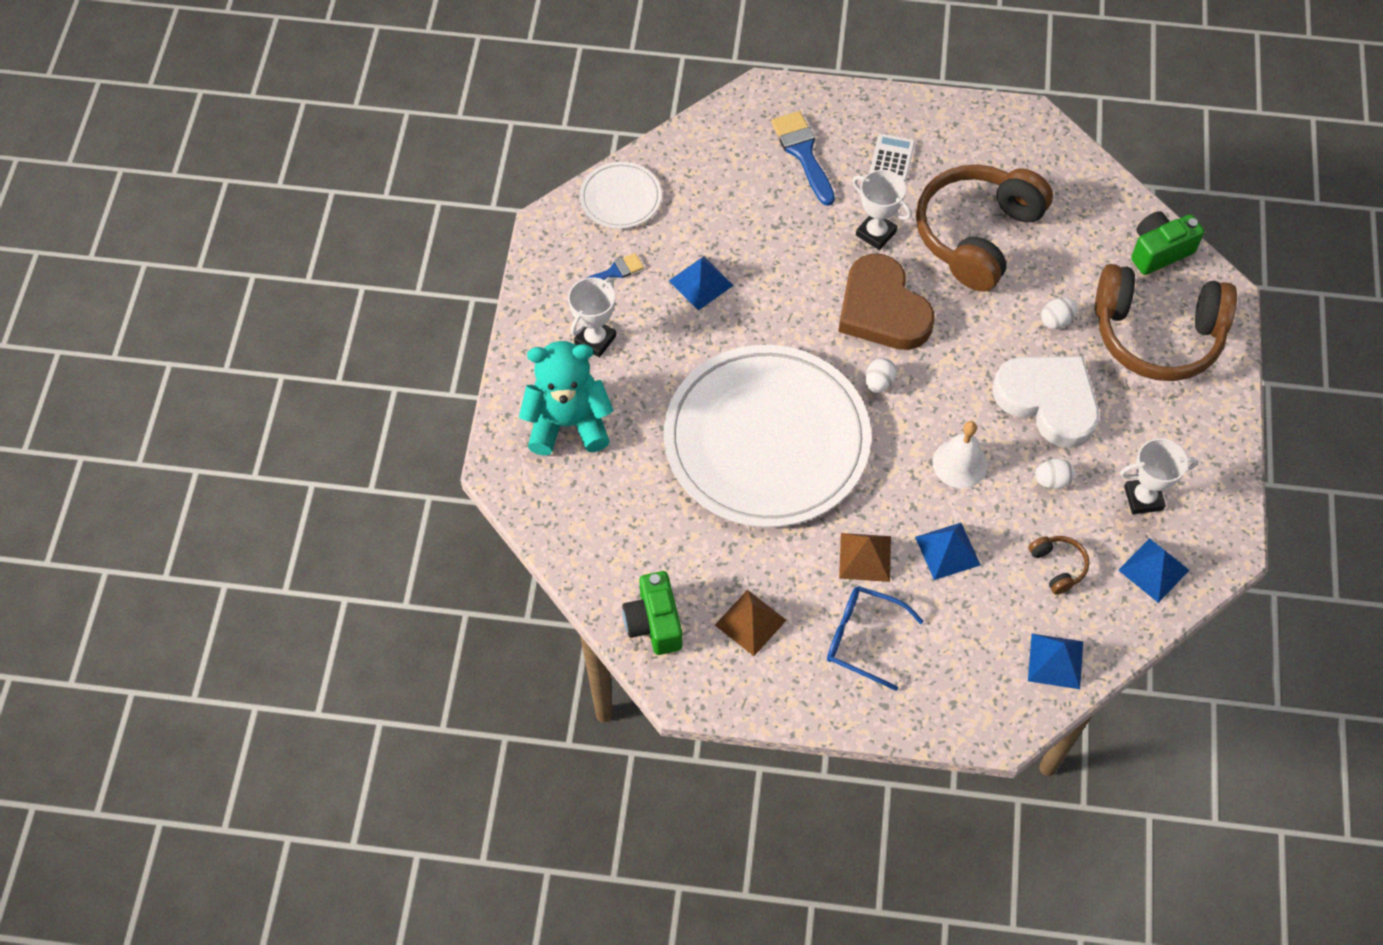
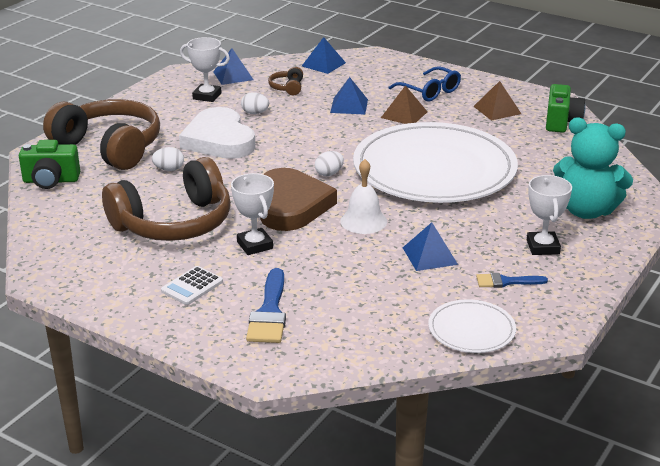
camera: 155 degrees left, 30 degrees down
(595, 340) = (542, 247): white trophy -> white trophy turned 60 degrees counterclockwise
(960, 463) = (307, 131): white bell -> white bell (363, 221)

